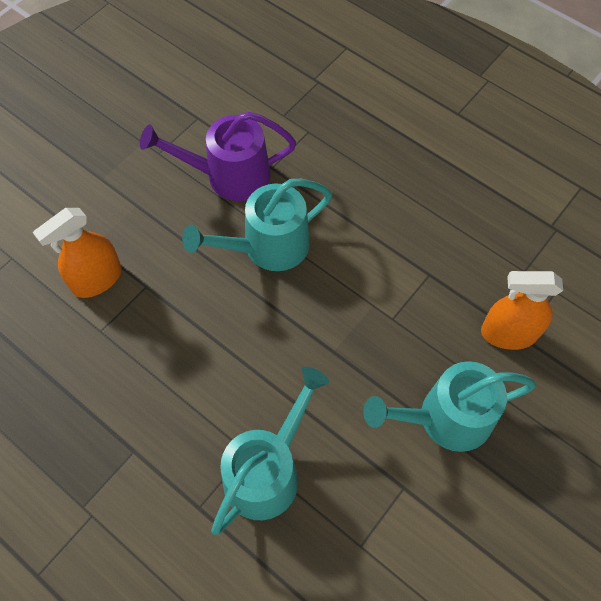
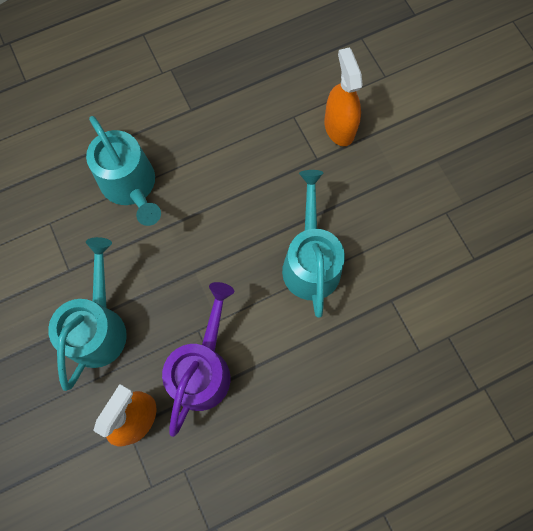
camera: 115 degrees right, 10 degrees up
(229, 176) = (397, 260): purple watering can -> purple watering can (203, 369)

